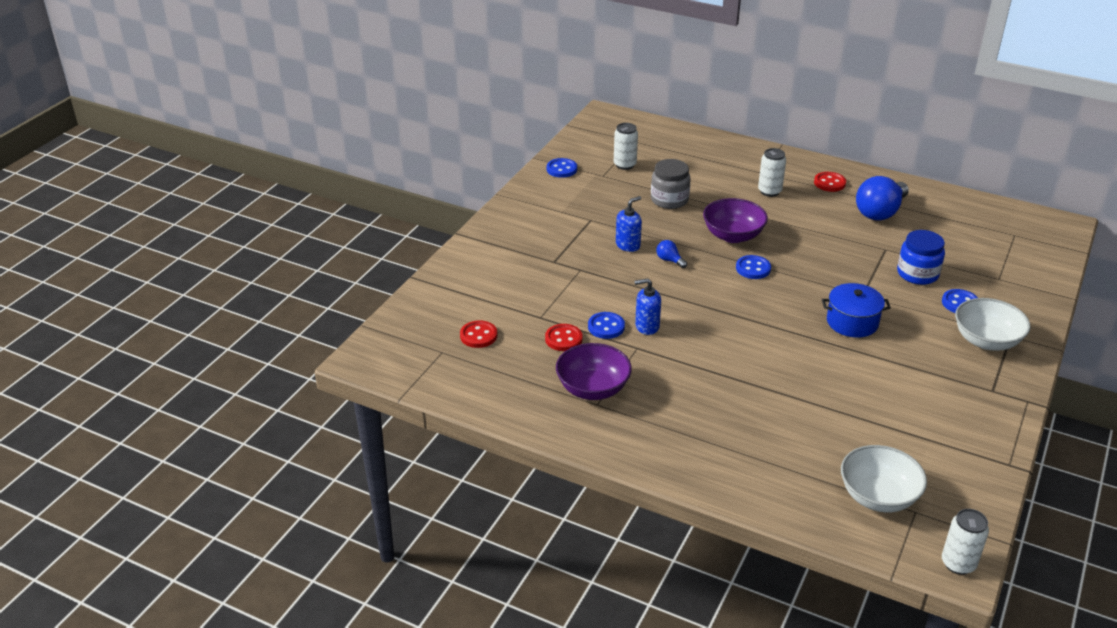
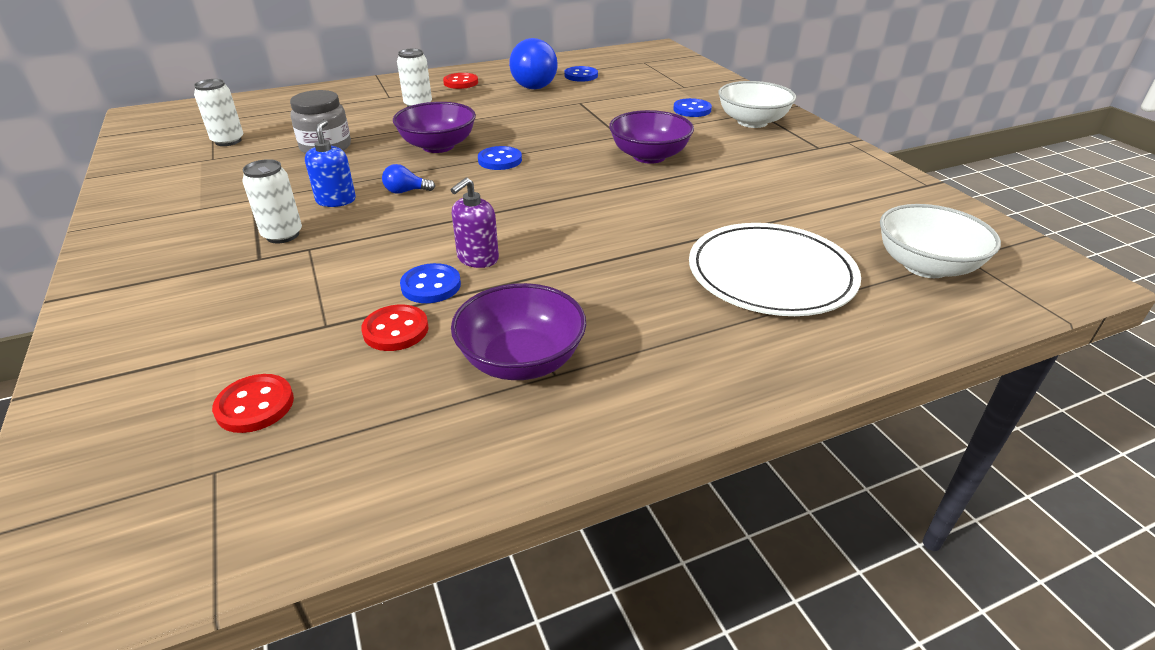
camera: 50 degrees left, 0 degrees up
(561, 169) = (145, 173): blue button -> blue button (581, 76)
(647, 326) = (477, 258): blue soap dispenser -> purple soap dispenser
(778, 436) = (771, 274): none -> white plate
(852, 322) = (649, 156): blue pot -> purple bowl
(917, 274) = (631, 106): blue jar -> none
(958, 563) = (1066, 274): white can -> white can (282, 235)

